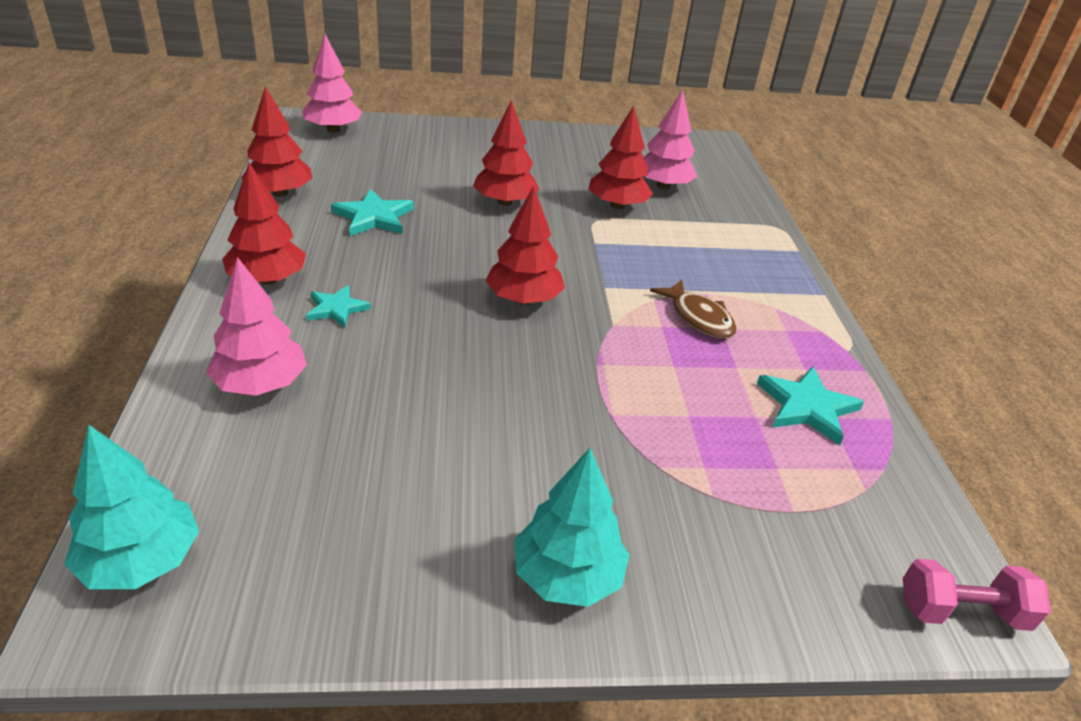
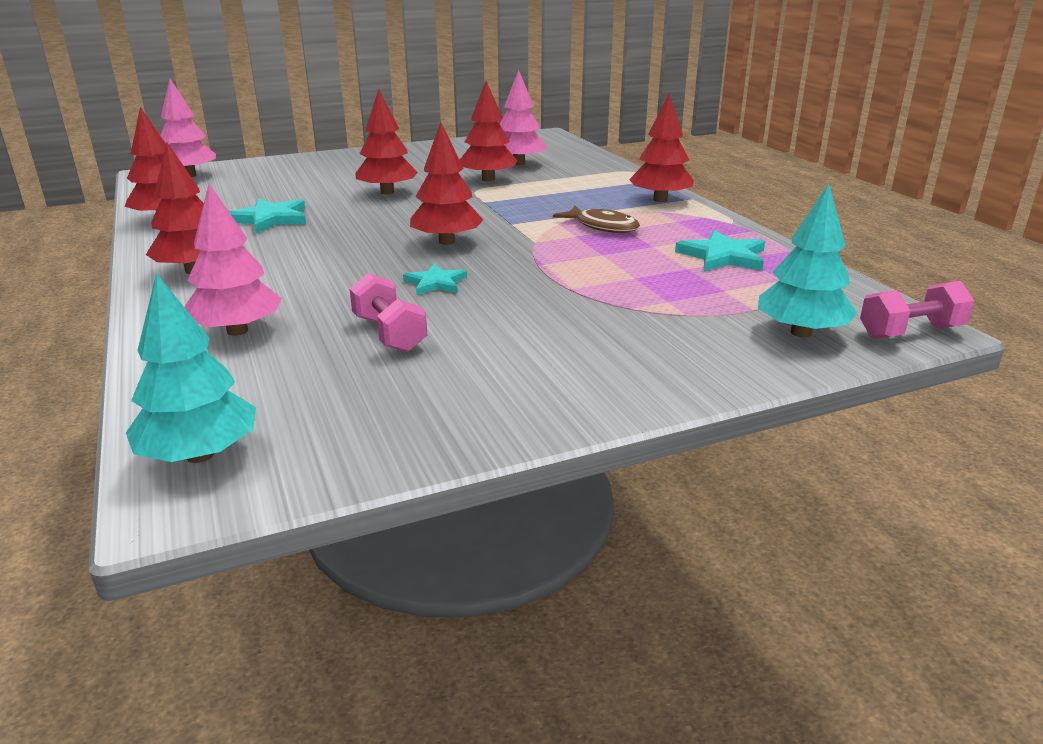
camera: 15 degrees left, 10 degrees down
(337, 308) = (277, 275): turquoise star -> turquoise star (435, 283)
(395, 433) = (389, 334): none -> pink dumbbell
(567, 575) = (601, 379): turquoise tree -> turquoise tree (800, 332)
(786, 287) = (660, 200): none -> red tree

